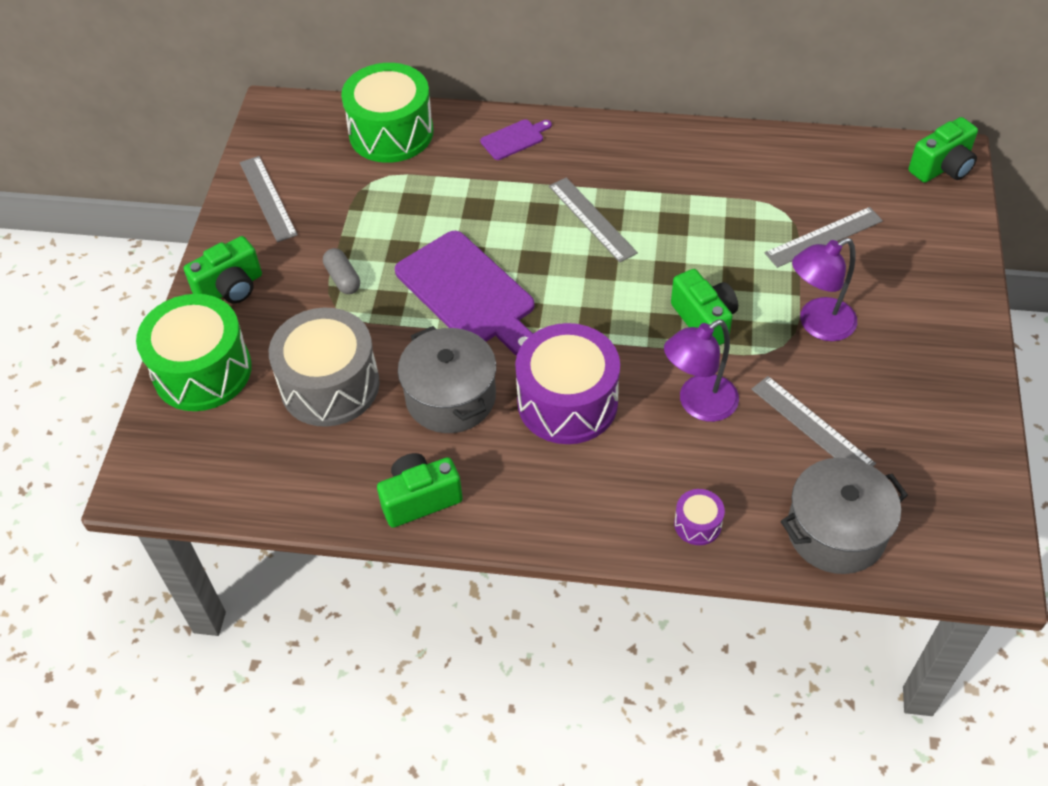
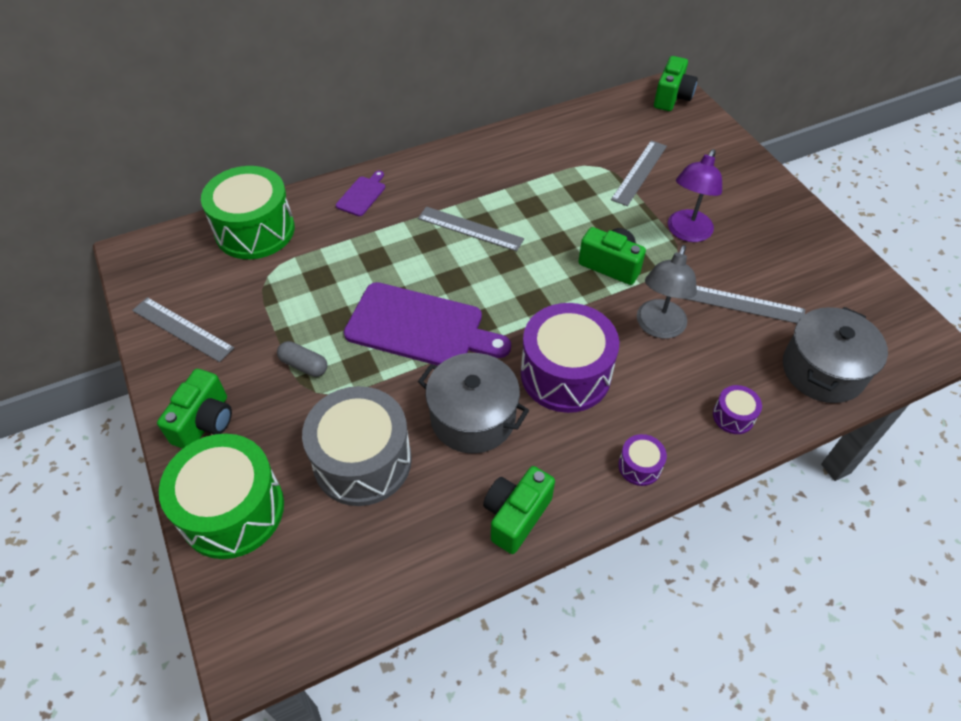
camera: 35 degrees left, 0 degrees up
(565, 518) = (639, 466): none -> purple drum
(698, 404) = (658, 327): purple lamp -> grey lamp

